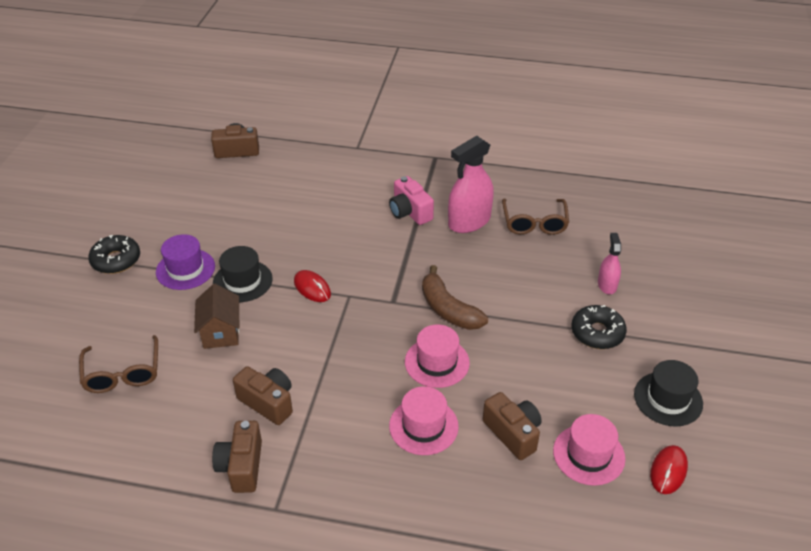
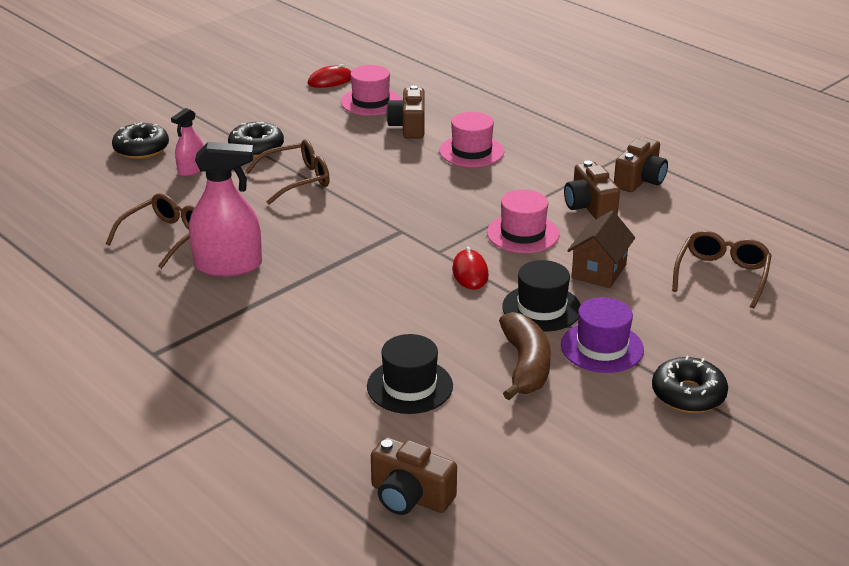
camera: 145 degrees left, 10 degrees down
(410, 212) = (277, 302): pink camera -> none
(437, 362) = (414, 179): pink hat -> pink hat (522, 233)
(448, 309) = (356, 206): brown banana -> brown banana (525, 365)
(521, 314) = (297, 180): none -> brown glasses
(668, 399) = (271, 103): black hat -> black hat (409, 386)
(672, 286) = (141, 149): none -> black donut

